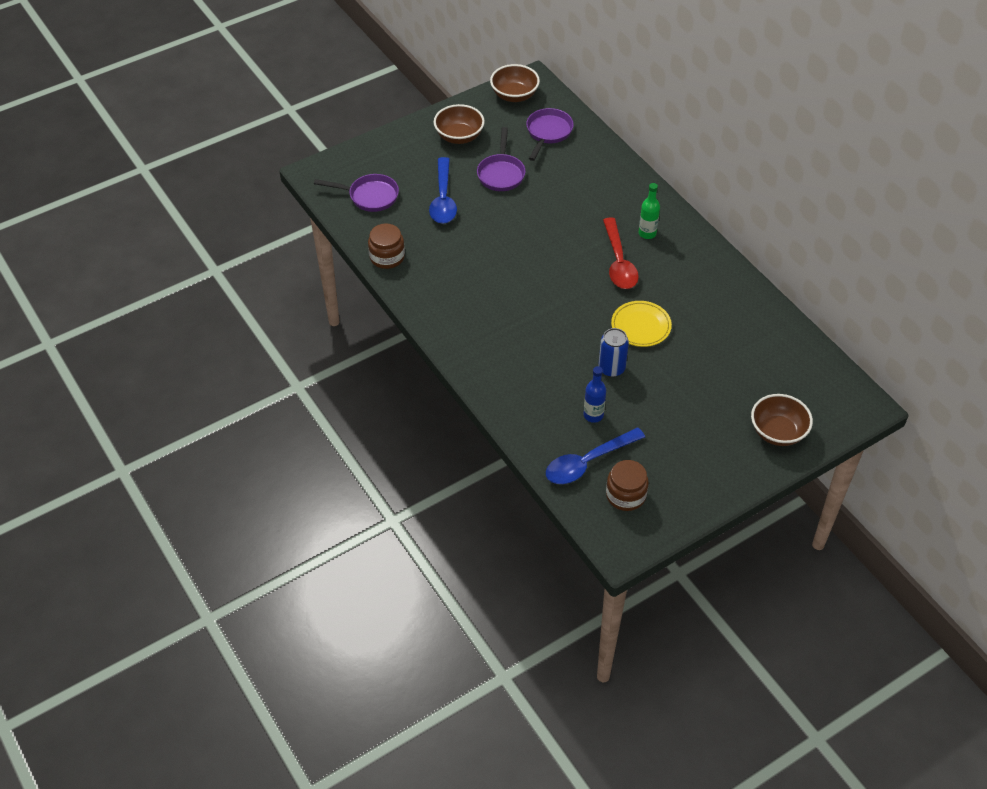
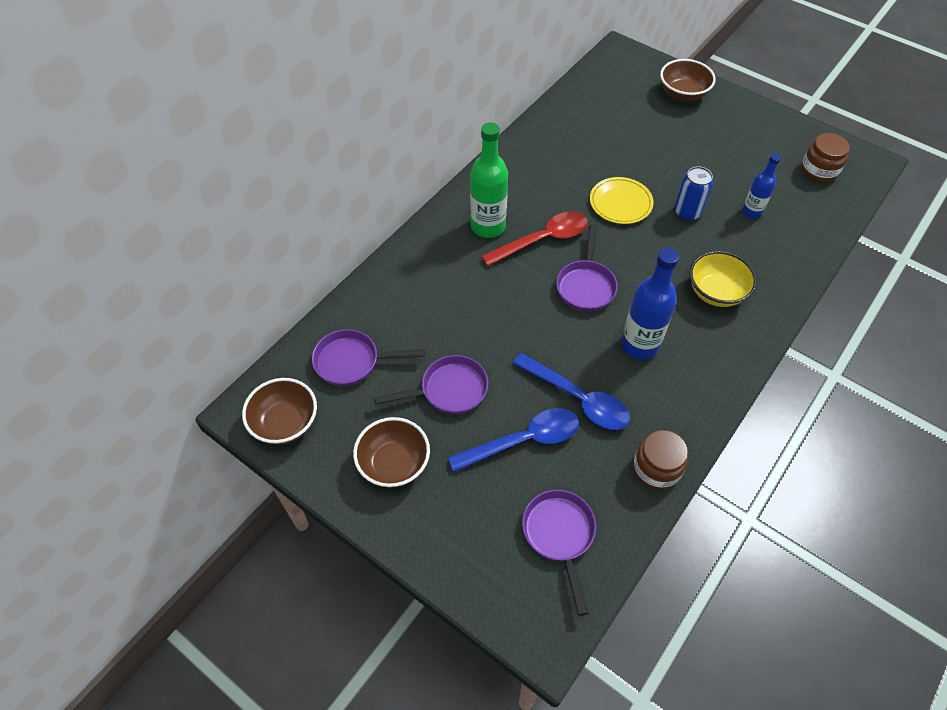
camera: 110 degrees left, 5 degrees up
(488, 284) = (639, 345): none -> blue bottle
(516, 351) = (716, 292): none -> yellow bowl
(559, 273) = (586, 285): none -> purple pan
(588, 462) = (805, 203): blue spoon -> blue spoon (578, 399)
(647, 233) = (488, 226): green bottle -> green bottle, size x1.69

